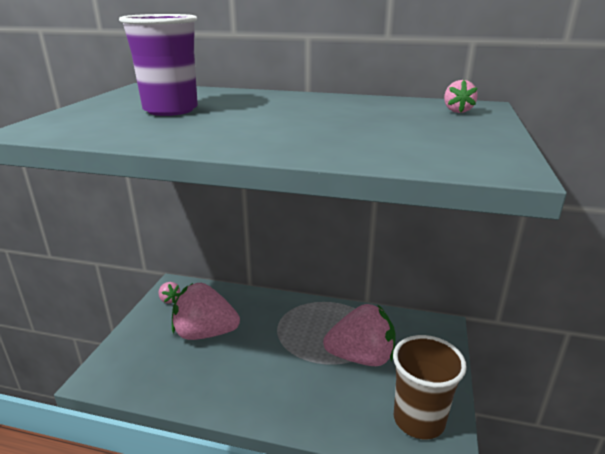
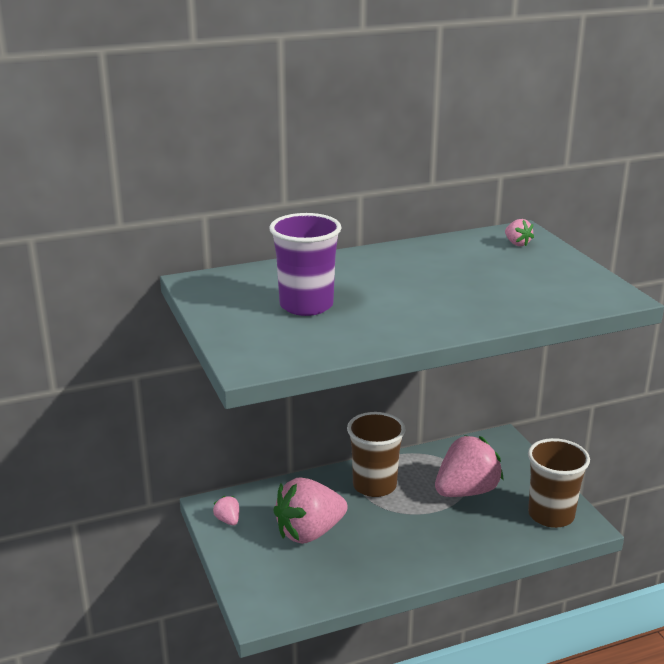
camera: 35 degrees left, 0 degrees up
(169, 300) = (228, 520): pink strawberry -> pink strawberry turned 135 degrees counterclockwise
(293, 319) = (374, 485): none -> brown cup

